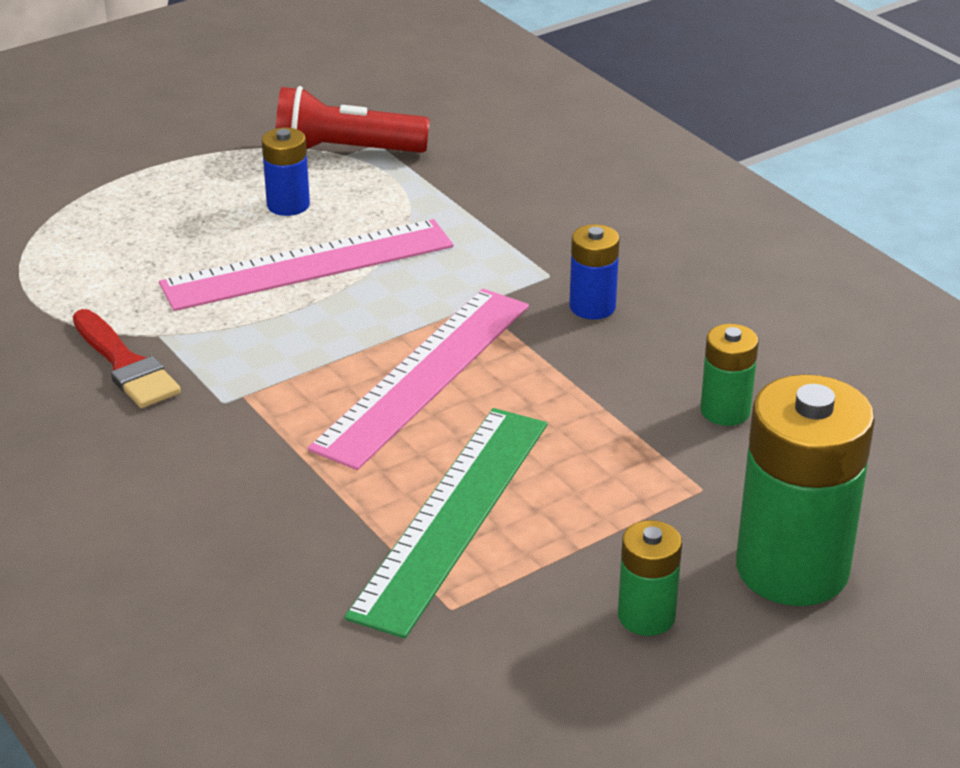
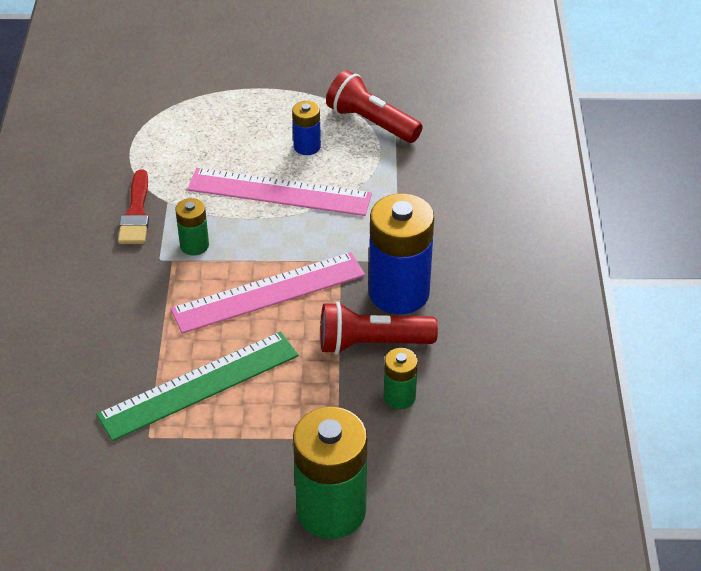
camera: 35 degrees right, 10 degrees up
(592, 307) = (399, 293): blue battery -> blue battery, size x2.02
(623, 371) = (372, 343): none -> red flashlight
(646, 616) = (232, 494): green battery -> green battery (194, 245)

